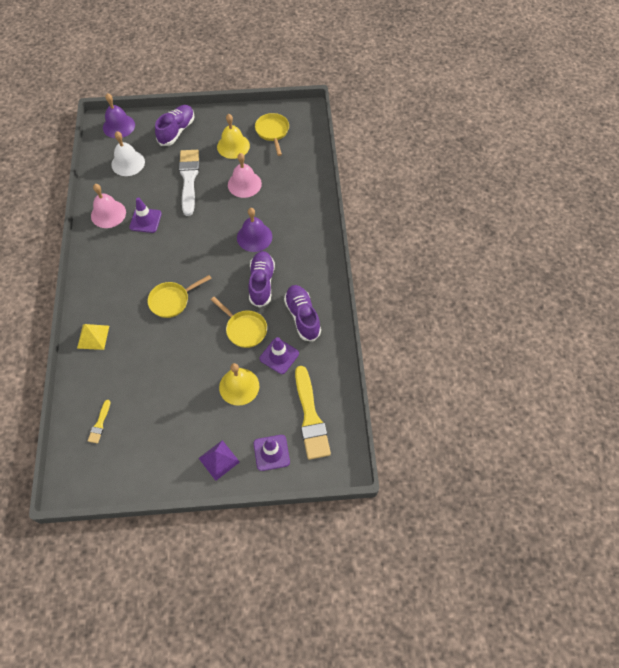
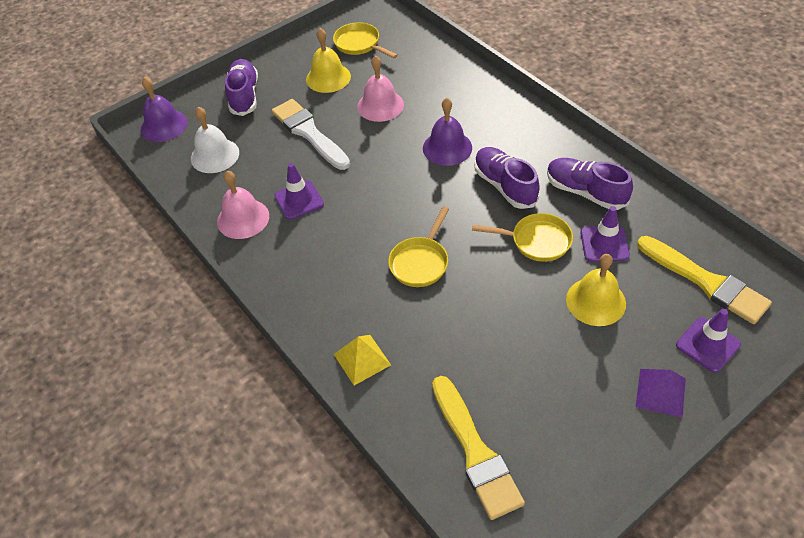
camera: 30 degrees left, 10 degrees down
(99, 424) = (475, 452): yellow brush -> yellow brush, size x2.17

